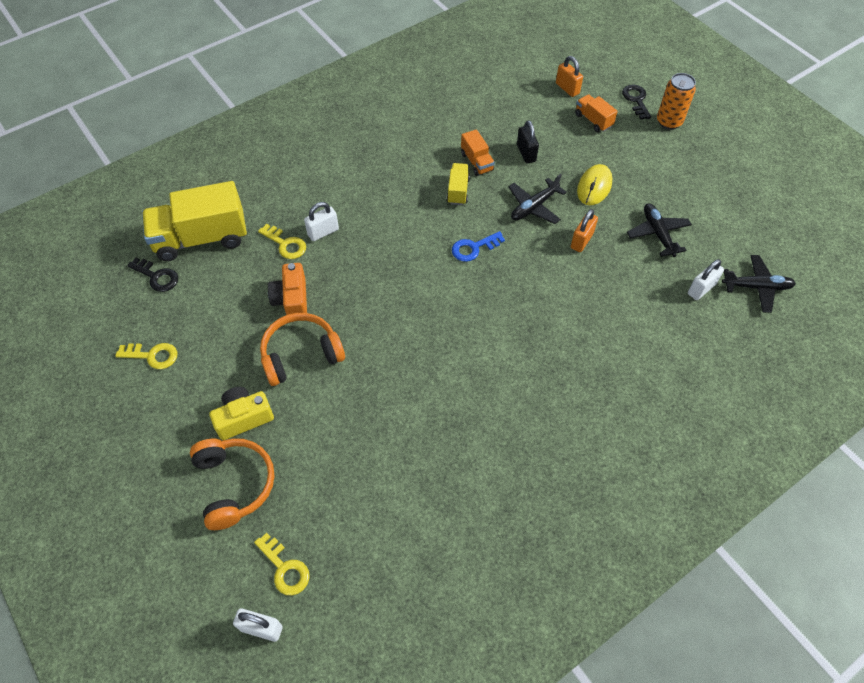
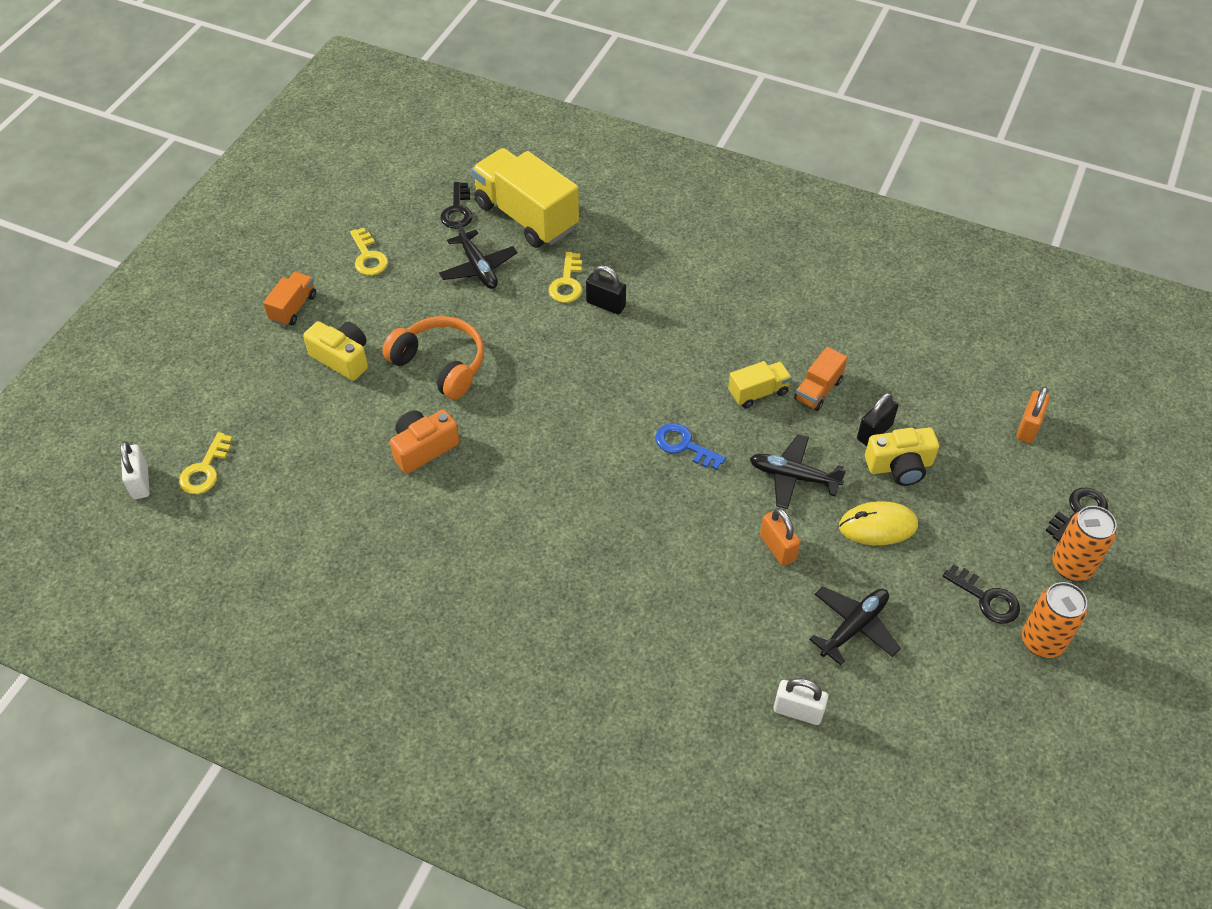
camera: 60 degrees right, 5 degrees down
(234, 484) = (269, 388): orange headphones -> none
(292, 299) = (502, 323): orange camera -> orange camera (423, 448)
(323, 232) = (606, 304): white padlock -> black padlock
(558, 155) = (899, 466): none -> yellow camera
(581, 241) = (777, 548): orange padlock -> orange padlock turned 60 degrees clockwise
(593, 120) = (995, 479): orange truck -> orange truck (293, 308)
(670, 167) = (986, 598): none -> black key
(709, 159) = (1042, 641): none -> orange can
(756, 287) = (850, 778): black plane -> black plane (478, 268)

